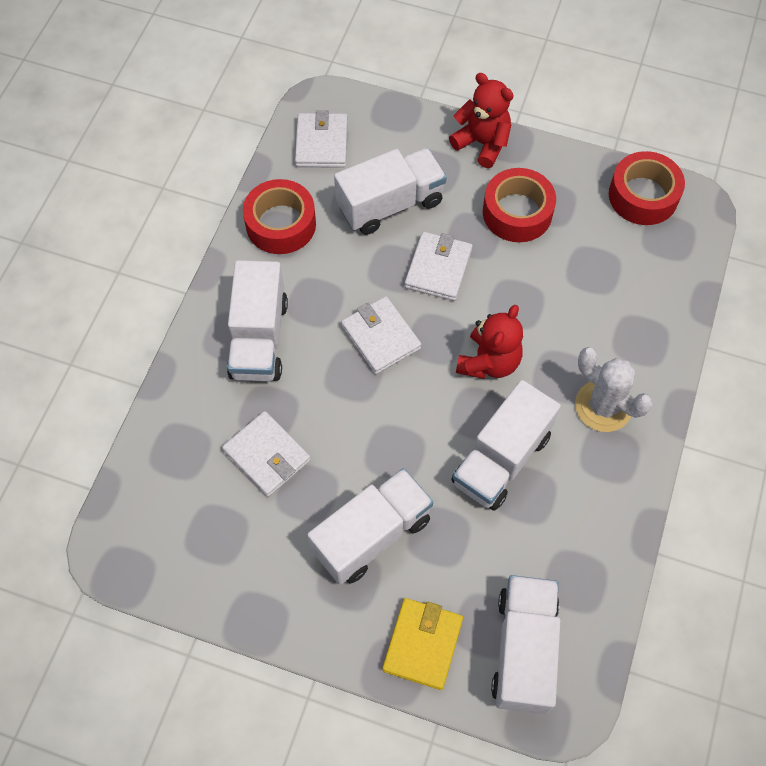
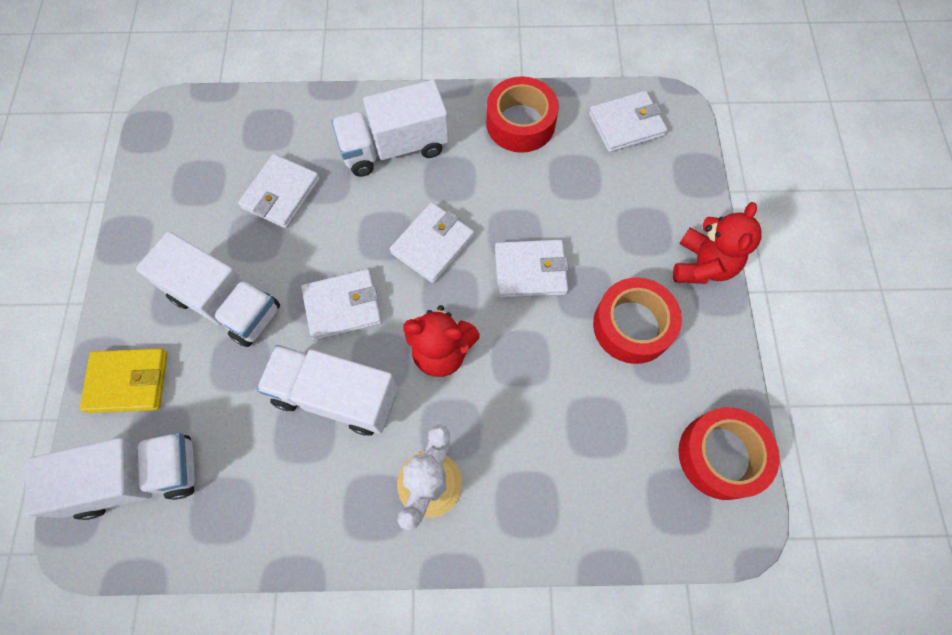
camera: 70 degrees right, 5 degrees up
(390, 204) = (585, 205): white truck -> none
(414, 430) = (343, 306): none -> white wallet

